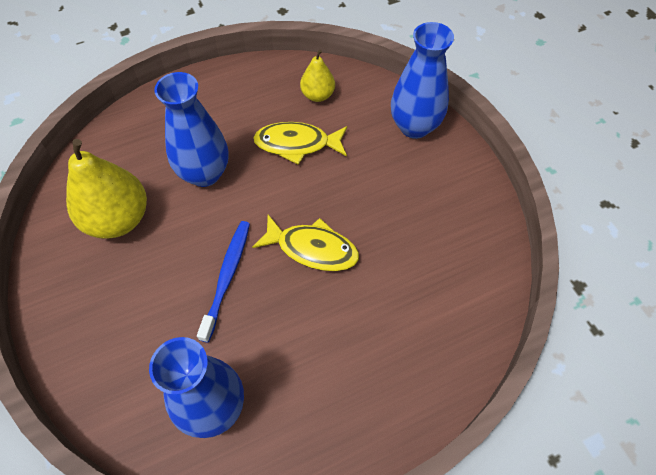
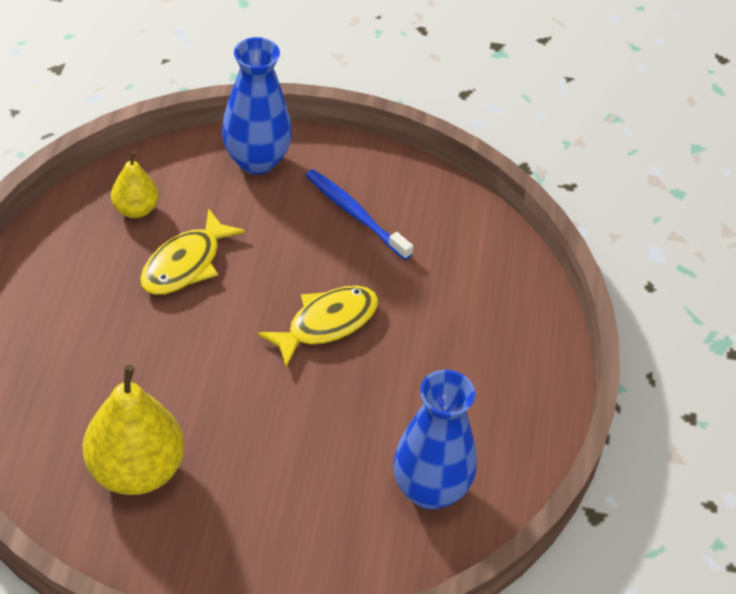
camera: 60 degrees left, 10 degrees down
(205, 173) = (147, 362): blue vase -> none
(227, 277) = (298, 409): blue toothbrush -> blue toothbrush (355, 214)

